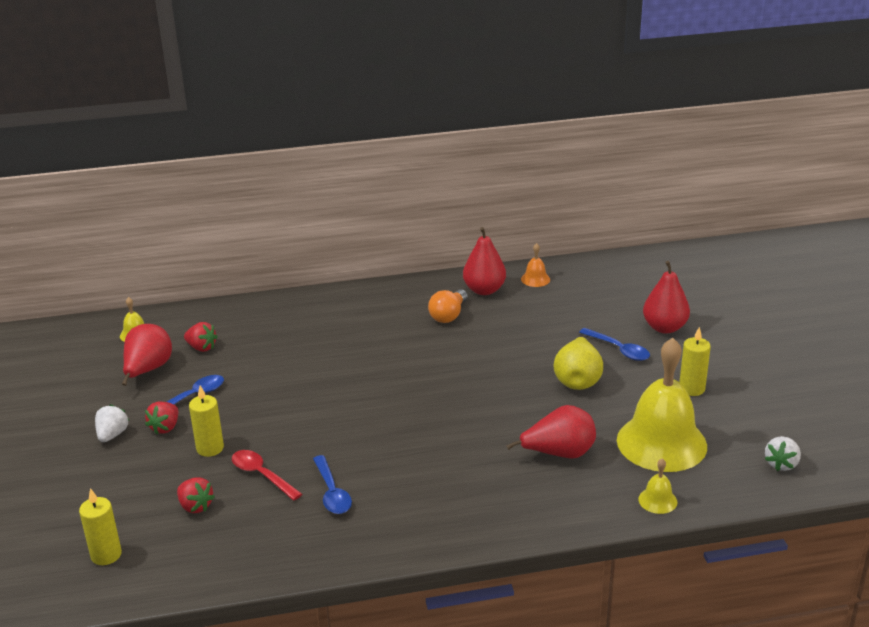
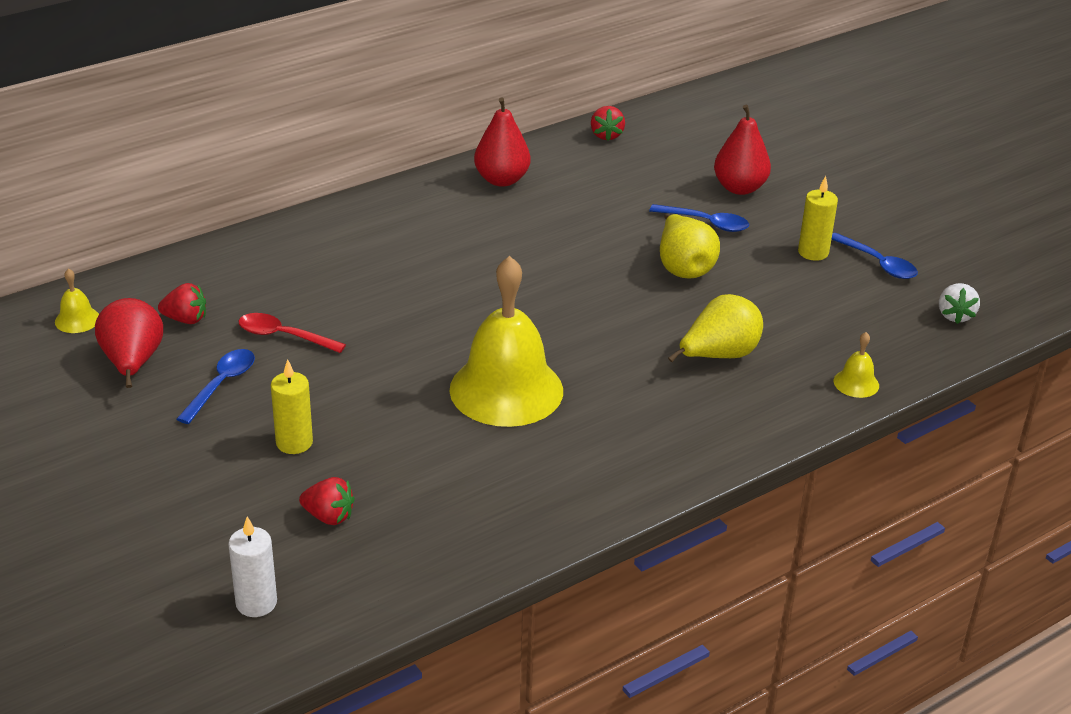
camera: 25 degrees left, 5 degrees up
(106, 555) = (256, 603): yellow candle -> white candle
(112, 435) = (148, 455): white strawberry -> none
(165, 427) = (214, 430): red strawberry -> red strawberry (606, 135)
(261, 475) = (385, 460): red spoon -> red spoon (283, 336)
(332, 492) = (488, 460): blue spoon -> blue spoon (878, 263)
(448, 315) = (480, 219): orange light bulb -> none
(535, 279) = (554, 156): orange bell -> none
(559, 454) = (718, 356): red pear -> yellow pear
(661, 442) = (820, 319): yellow bell -> yellow bell (506, 390)

